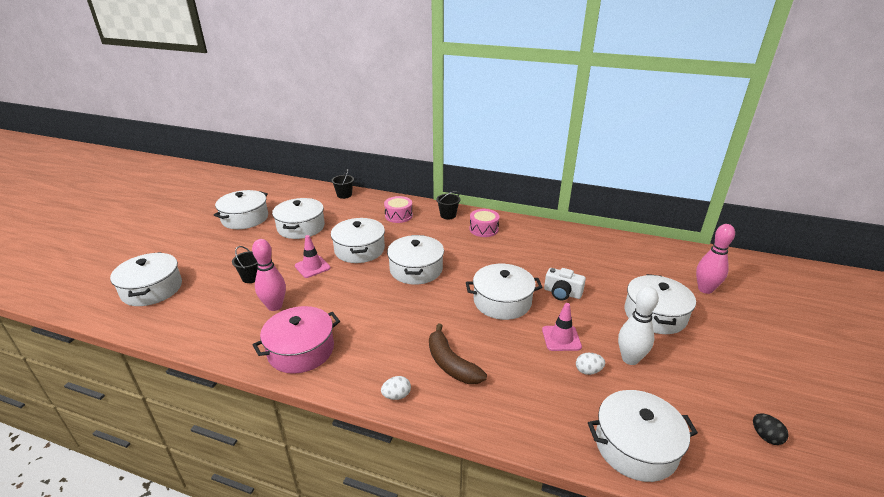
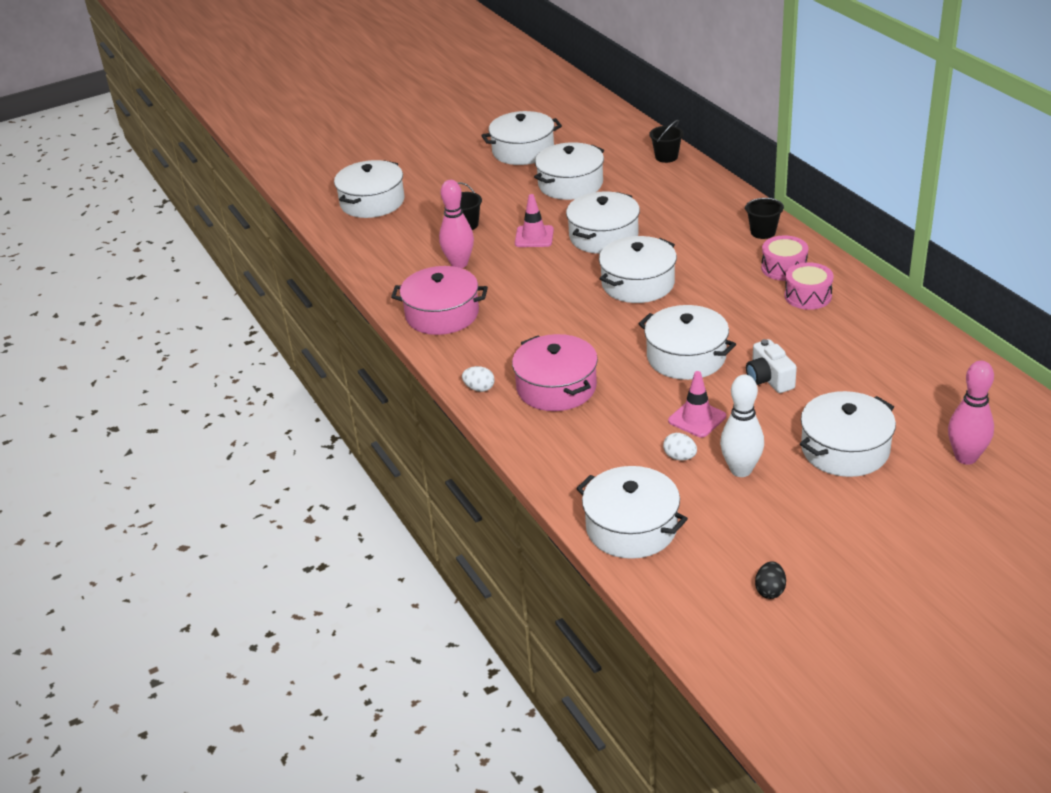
camera: 45 degrees right, 5 degrees up
(398, 216) = (699, 210): pink drum -> pink drum (808, 296)
(451, 364) = (556, 387): brown banana -> pink pot

